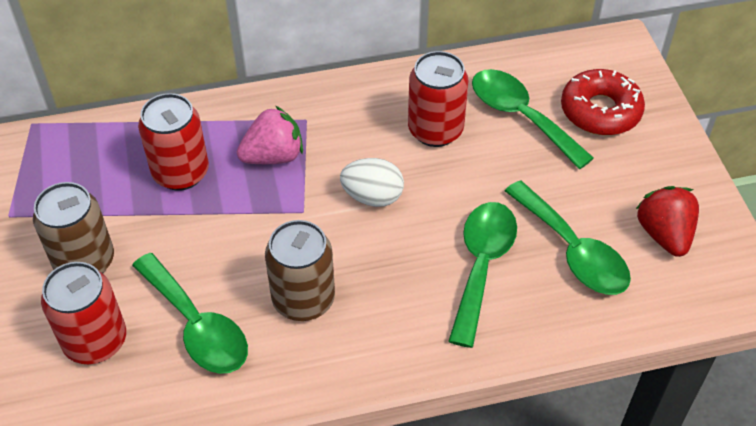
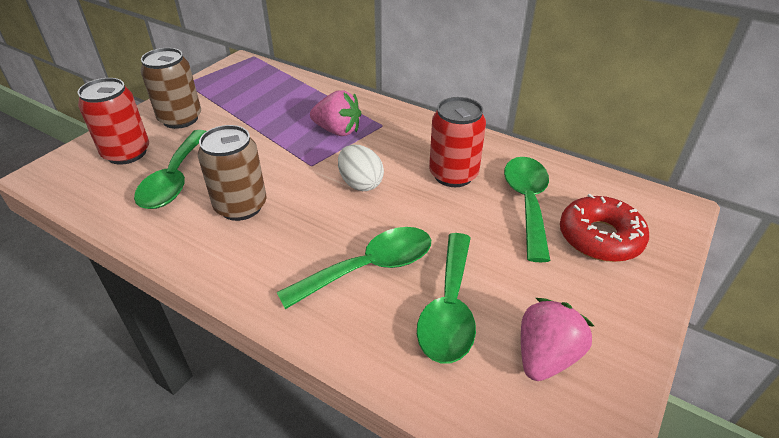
camera: 45 degrees right, 10 degrees down
(181, 173) = (281, 110): red can -> none
(664, 234) = (545, 356): red strawberry -> pink strawberry

